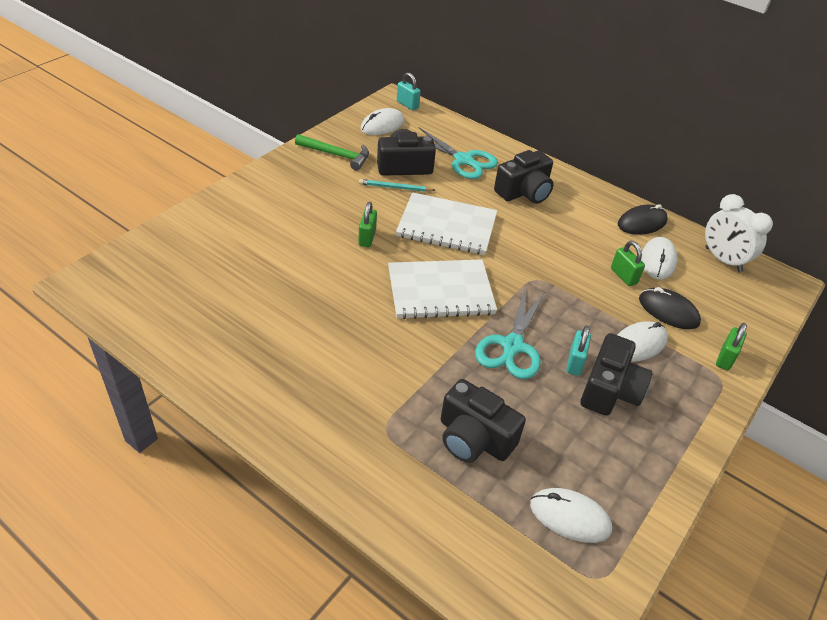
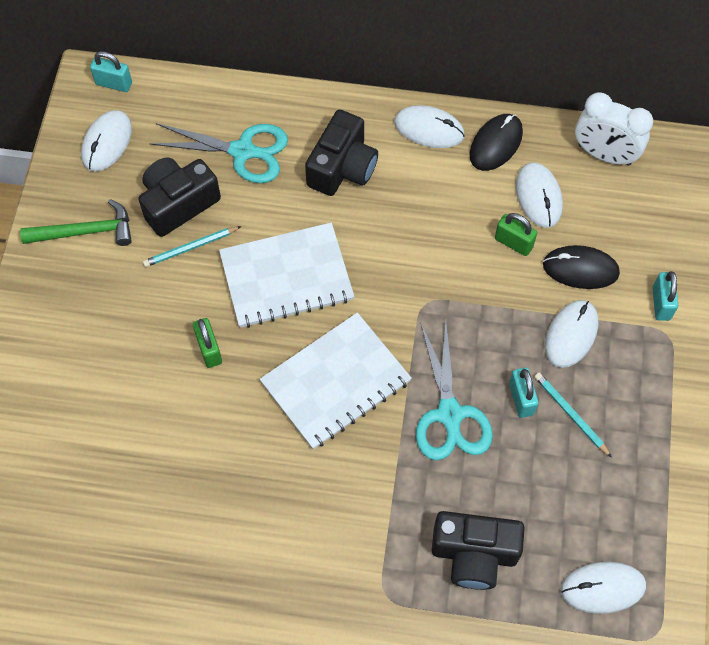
camera: 25 degrees left, 20 degrees up
(597, 198) = (429, 129): none -> white mouse
(610, 390) = (570, 414): black camera -> turquoise pencil
(725, 358) = (661, 303): green padlock -> turquoise padlock

